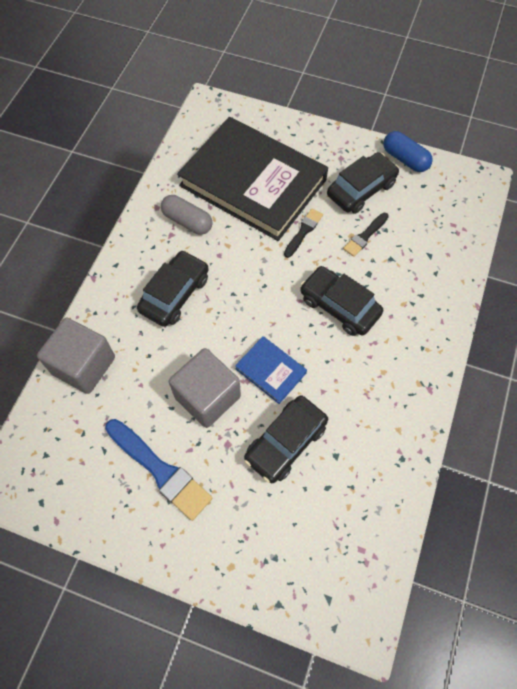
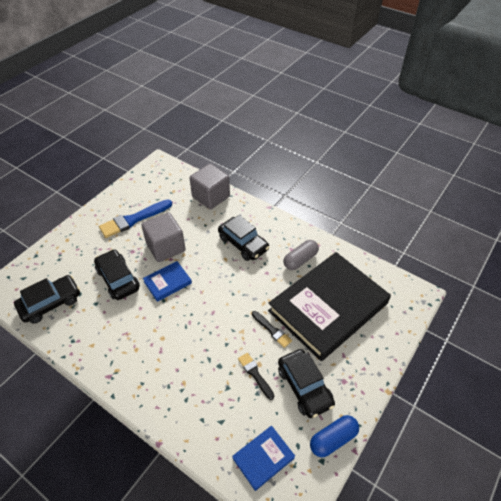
camera: 105 degrees right, 15 degrees down
(339, 306) = (198, 336): black car -> black car (50, 303)
(448, 210) = (263, 458): none -> blue book

